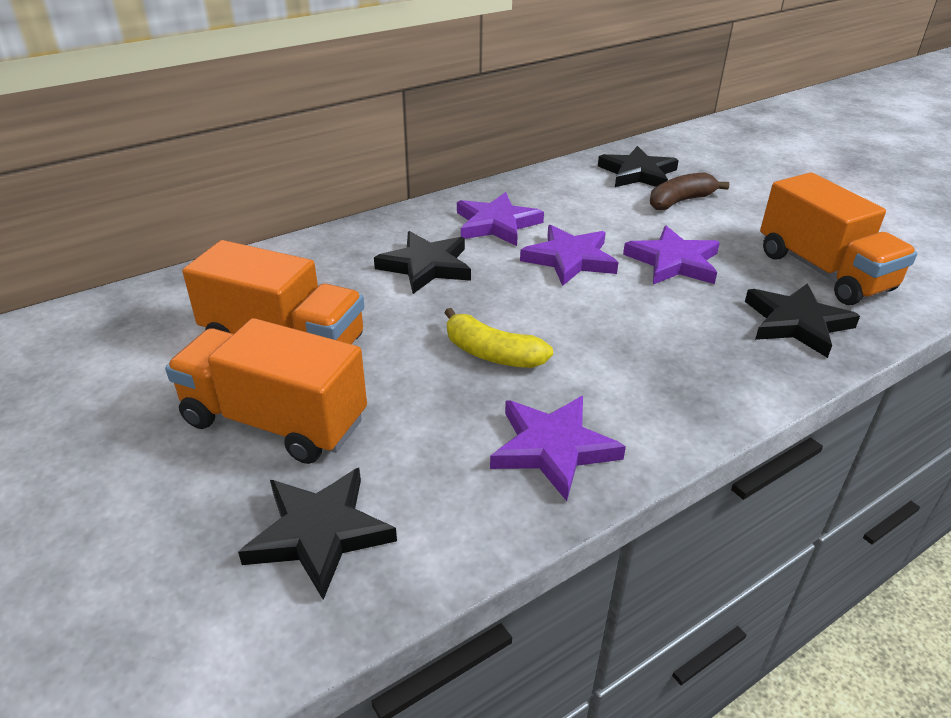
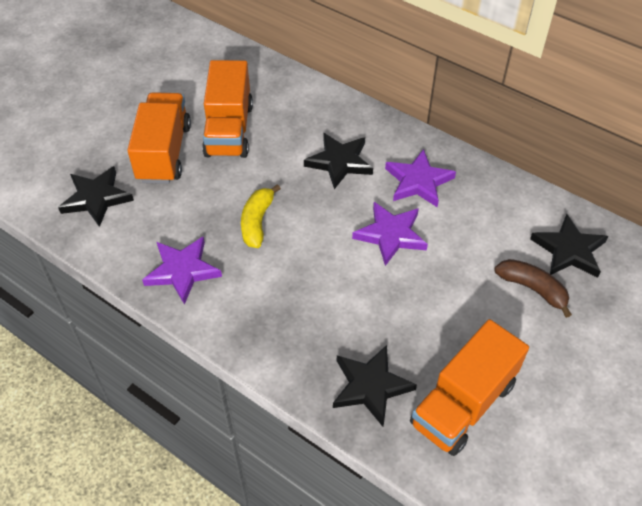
camera: 70 degrees right, 15 degrees up
(673, 262) = (422, 298): purple star -> none

